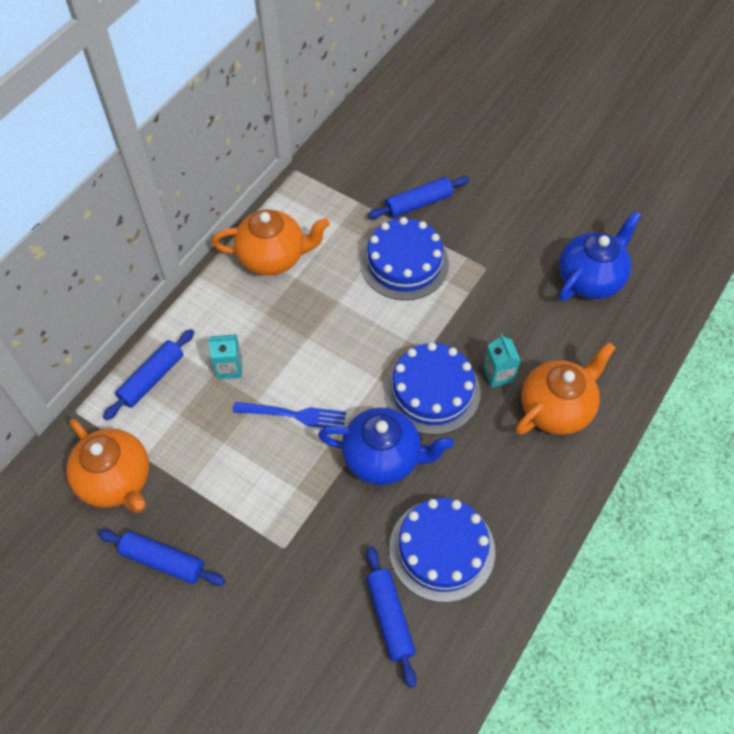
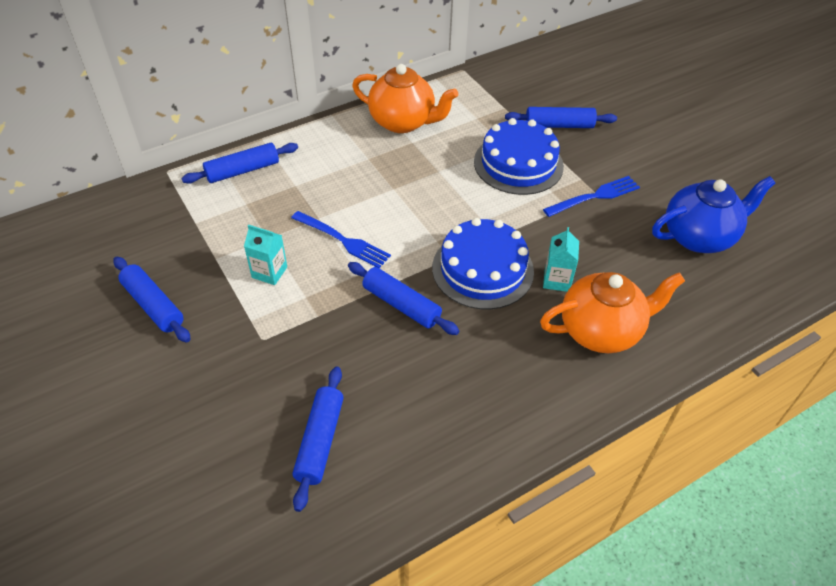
camera: 25 degrees right, 10 degrees down
(117, 480) = (161, 231): orange teapot -> none
(229, 368) = (311, 186): turquoise carton -> turquoise carton (269, 272)
(383, 458) = (401, 304): blue teapot -> blue rolling pin
(442, 549) = (409, 404): blue cake -> none
(487, 272) = (594, 196): none -> blue fork

